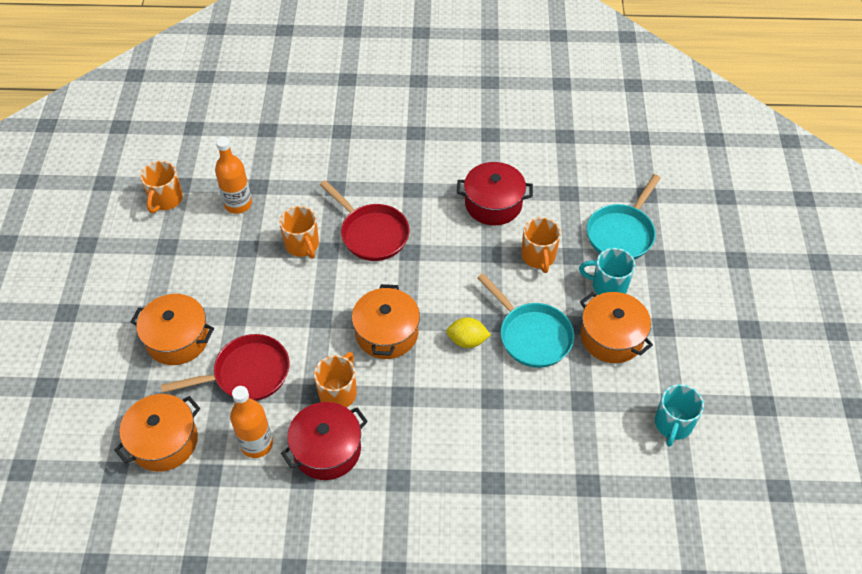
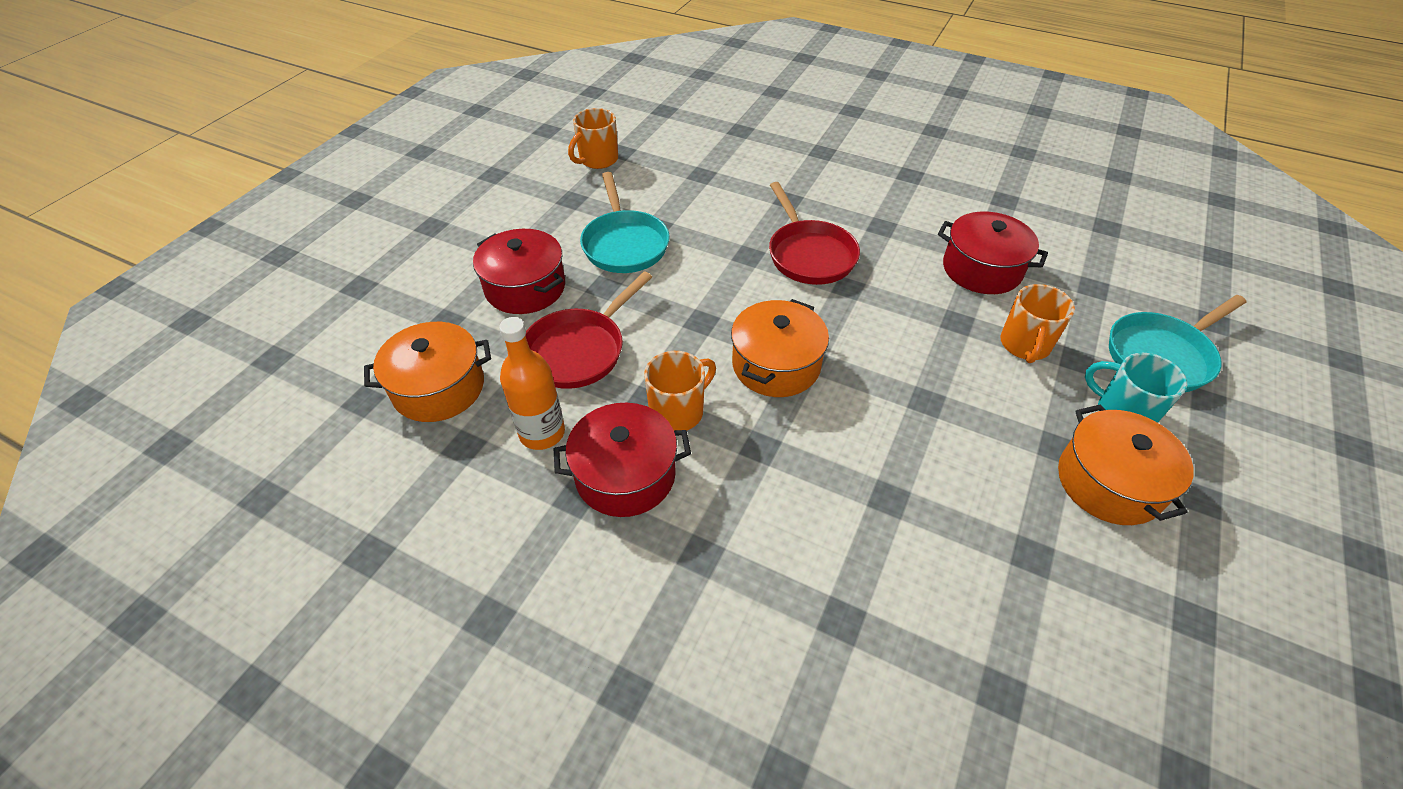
camera: 25 degrees right, 5 degrees down
(177, 339) = (525, 288): orange pot -> red pot
(238, 204) = (670, 184): orange bottle -> none
(247, 374) = (579, 350): red pan -> red pan turned 120 degrees clockwise
(302, 245) = (720, 242): orange mug -> none
(467, 341) = (882, 411): yellow lemon -> none
(531, 335) = (980, 437): turquoise pan -> turquoise pan (624, 244)
(673, 424) = (1187, 656): turquoise mug -> none

